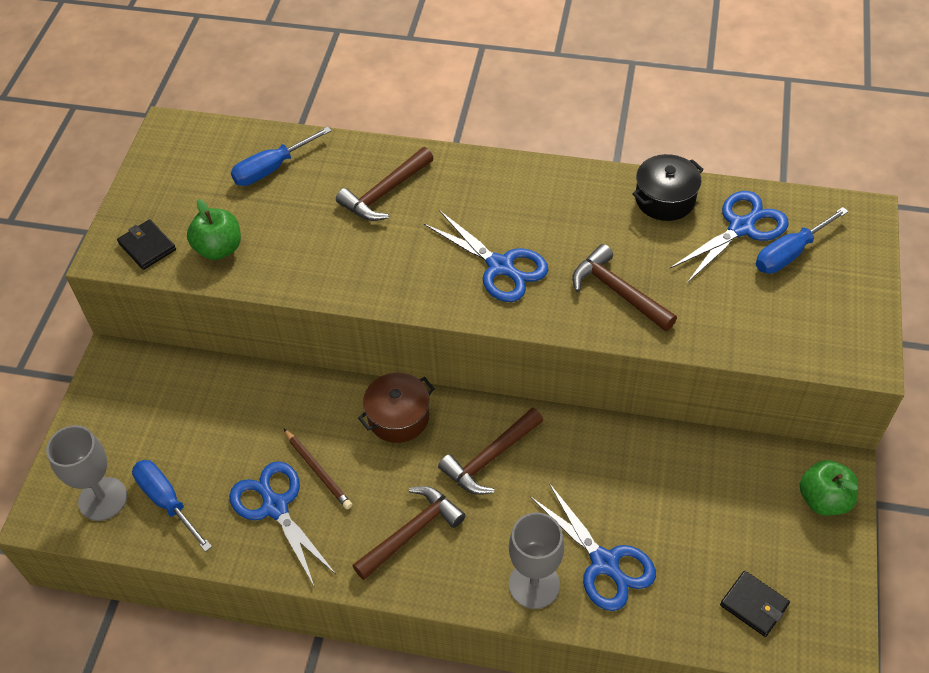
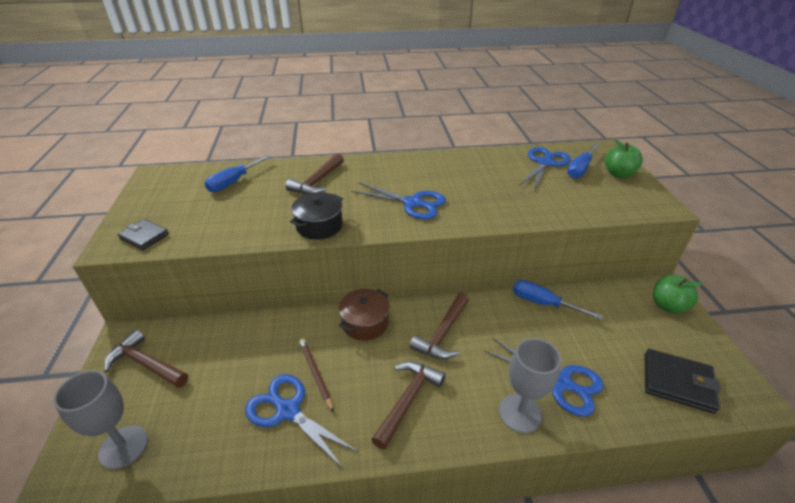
camera: 20 degrees left, 15 degrees down
(167, 502) = (188, 433): blue screwdriver -> blue screwdriver (543, 303)
(219, 248) = (204, 228): green apple -> green apple (618, 174)
(318, 470) = (315, 374): brown pencil -> brown pencil turned 150 degrees counterclockwise
(618, 292) = (495, 202): brown hammer -> brown hammer (146, 364)
(665, 199) = (493, 158): black pot -> black pot (319, 226)
(754, 605) = (677, 383): black wallet -> black wallet, size x1.52

